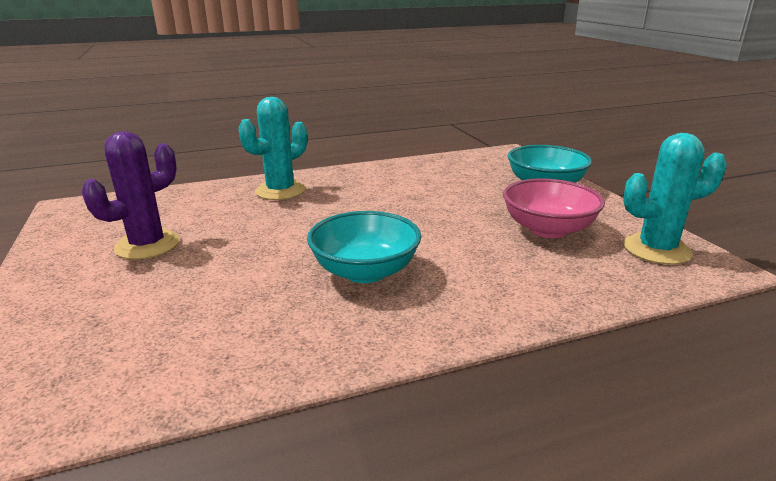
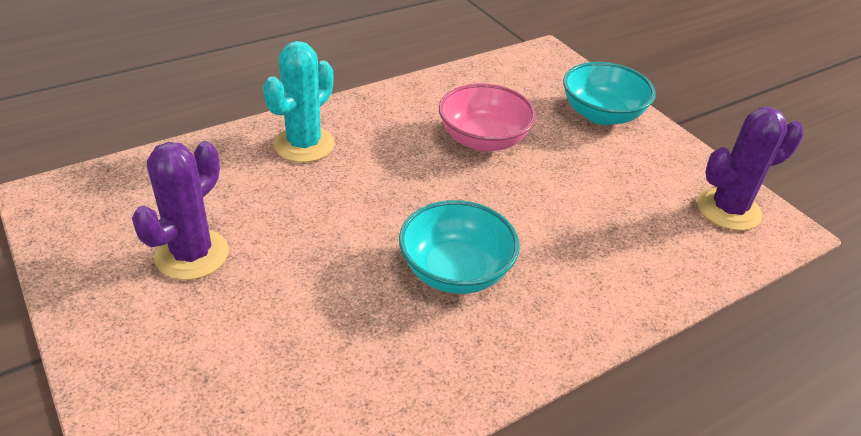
camera: 15 degrees left, 15 degrees up
(548, 229) = (620, 188): pink bowl -> pink bowl (483, 140)
(656, 249) = (728, 210): turquoise cactus -> purple cactus

